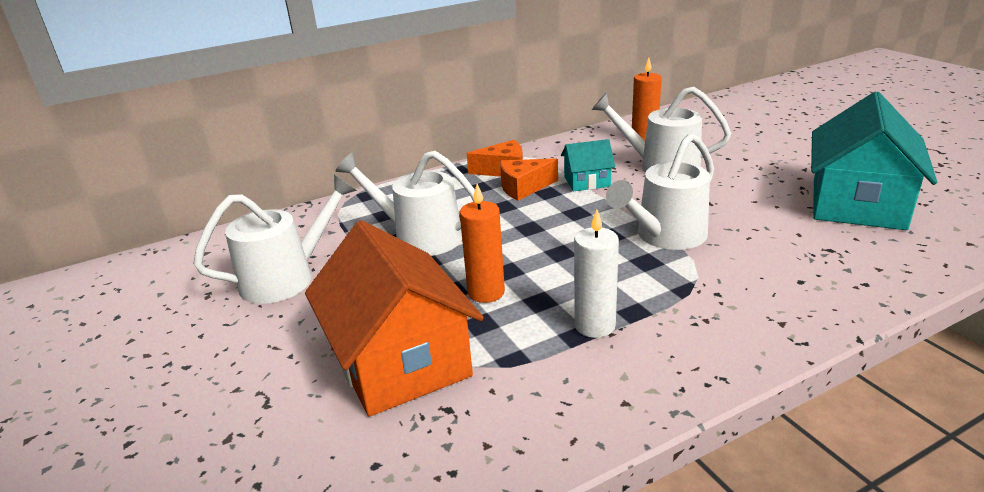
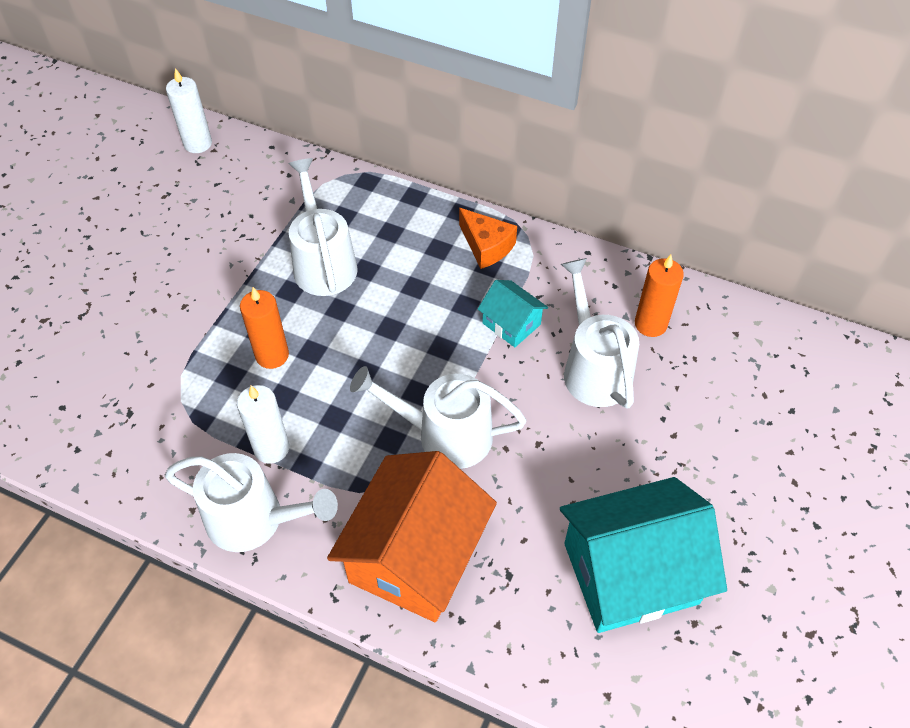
camera: 50 degrees right, 25 degrees up
(183, 258) = (198, 144): none -> white candle
(287, 278) = (213, 222): white watering can -> white watering can (255, 520)
(400, 361) = (160, 356): orange house -> orange house (415, 556)
(524, 188) = (462, 282): orange cheese -> none

